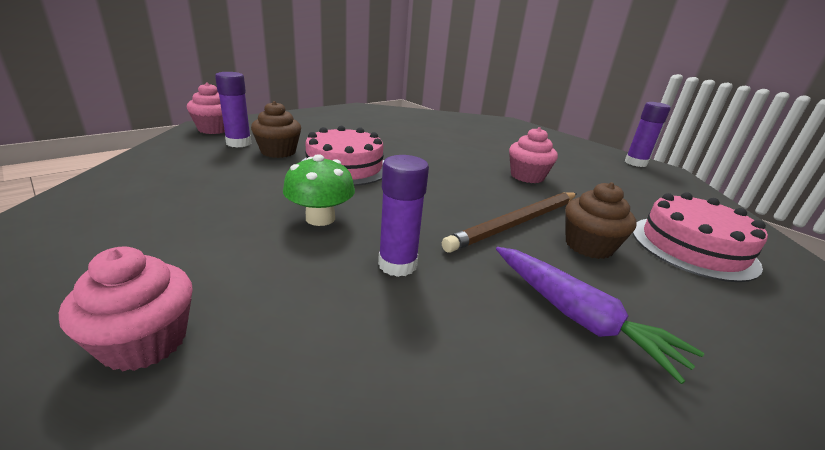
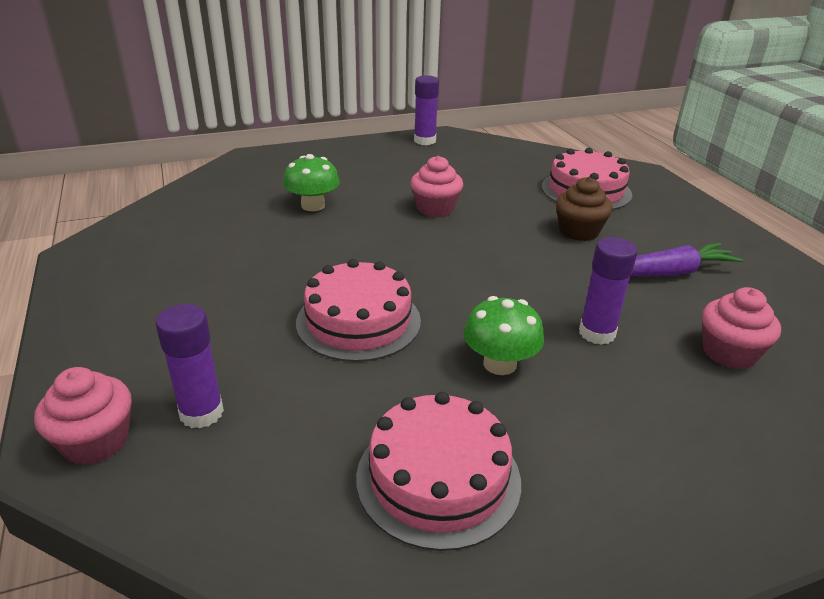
camera: 65 degrees left, 5 degrees up
(145, 341) = (701, 491): pink cupcake -> pink cupcake (729, 352)
(181, 206) = (438, 478): none -> pink cake
(278, 152) = (268, 372): brown cupcake -> none
(472, 141) = (313, 205): none -> green mushroom
(517, 223) = (535, 250): brown pencil -> none

